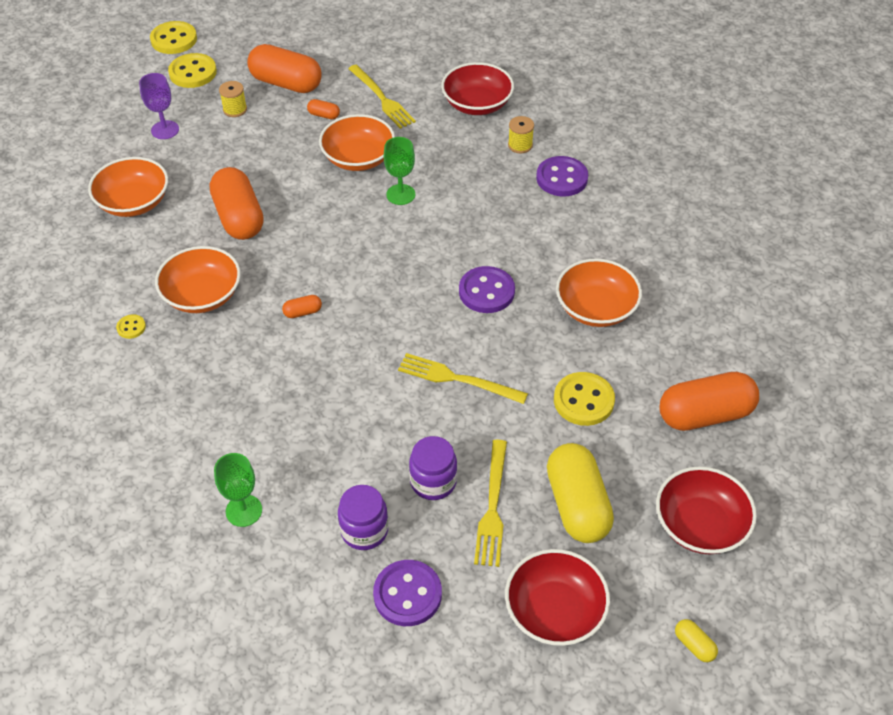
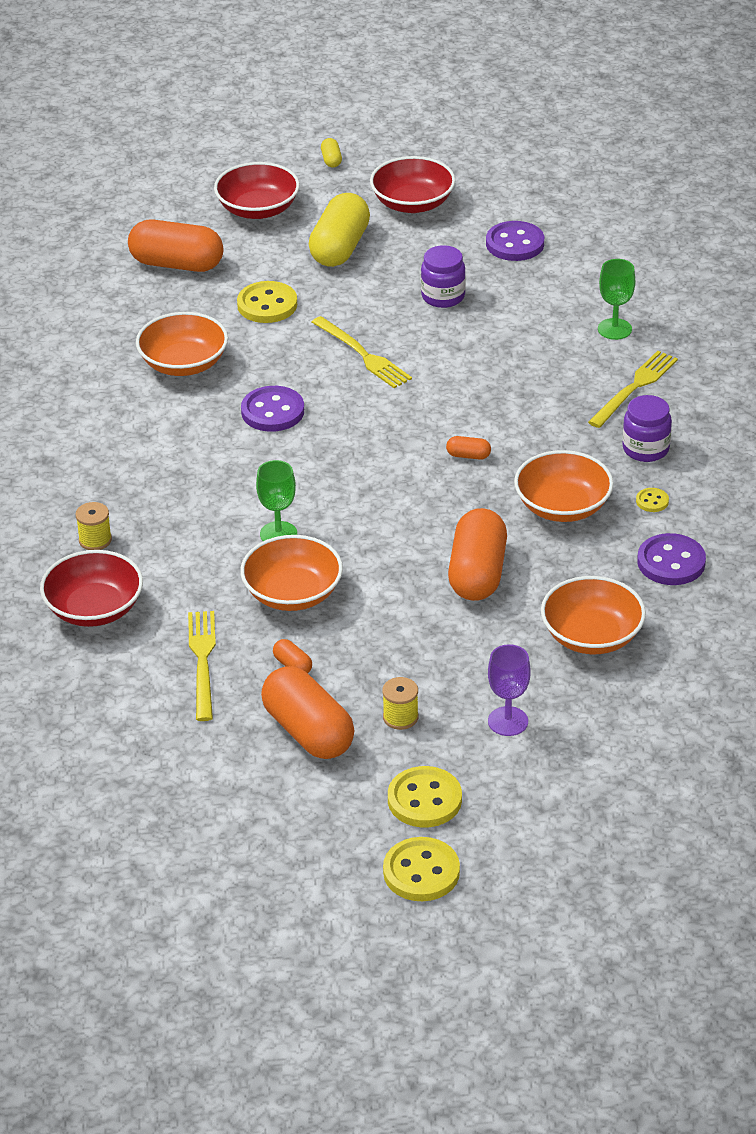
camera: 150 degrees left, 10 degrees down
(364, 530) = (522, 287): purple jar -> purple jar (645, 449)
(492, 506) = (407, 268): yellow fork -> yellow fork (634, 388)
(562, 178) = (88, 488): purple button -> purple button (671, 562)

